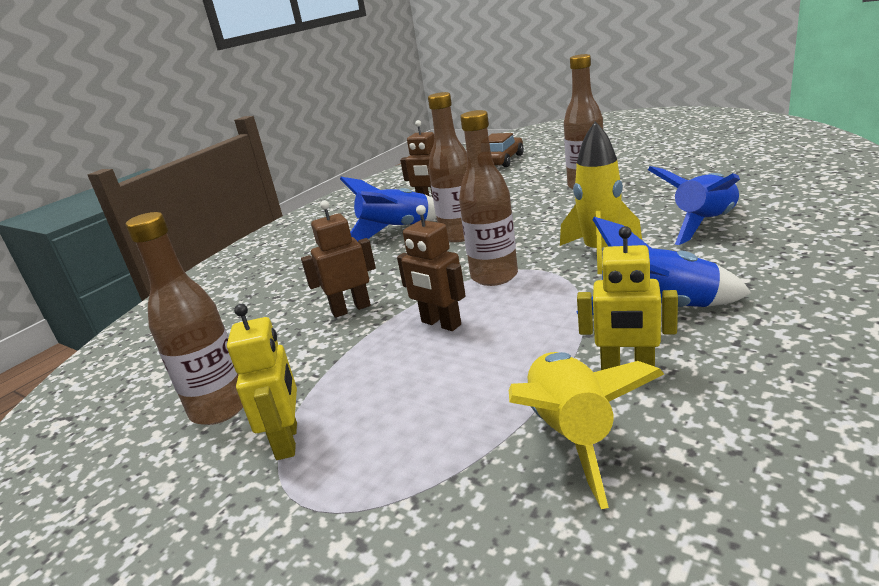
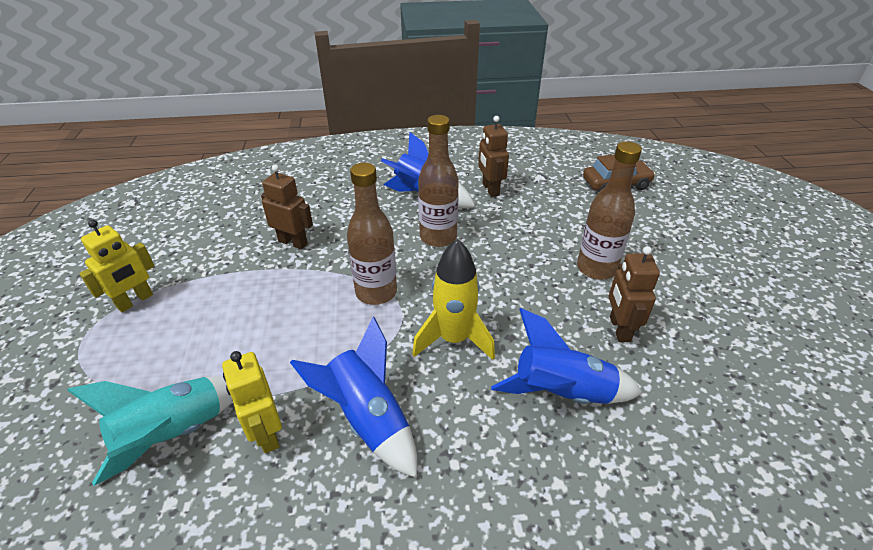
camera: 45 degrees right, 15 degrees up
(220, 408) = (159, 254): brown bottle -> none
(440, 324) = (291, 298): brown robot -> brown robot (619, 329)
(571, 435) = (174, 434): yellow rocket -> turquoise rocket

